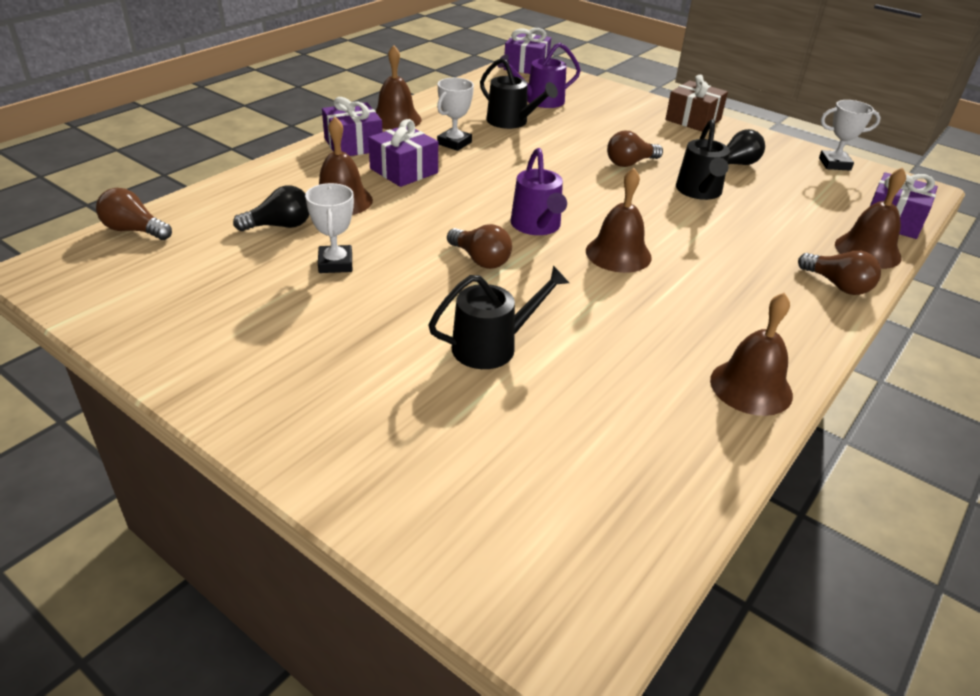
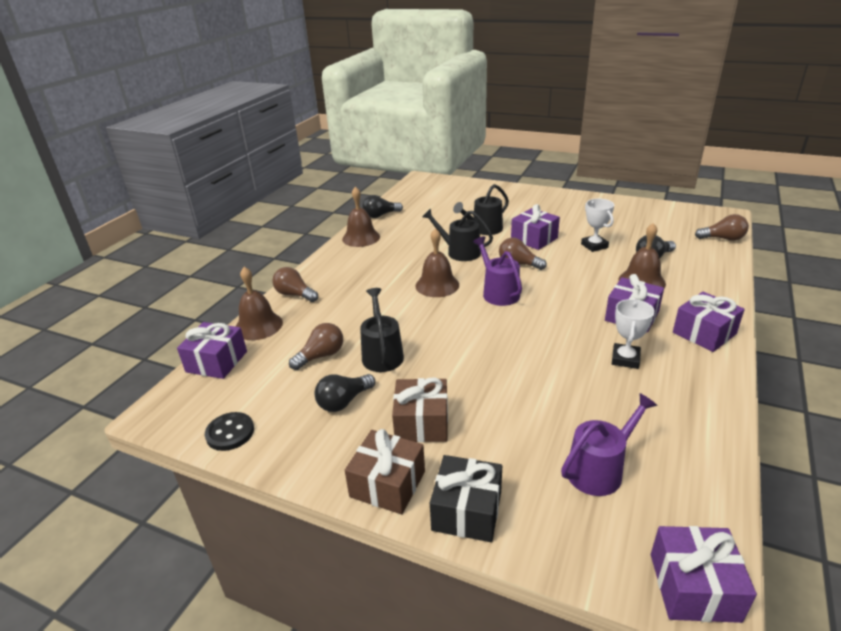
camera: 170 degrees right, 5 degrees down
(396, 119) = (715, 379): brown bell -> none
(417, 300) = (534, 239): none -> purple gift
(511, 122) = (600, 410): black watering can -> black watering can (460, 252)
(630, 163) = (450, 375): brown light bulb -> brown light bulb (321, 356)
(639, 102) = (467, 511): none -> black gift
(663, 141) = (422, 423): none -> brown gift
(711, 457) = (380, 215): none -> black light bulb
(834, 164) = (230, 433): white trophy -> black button

